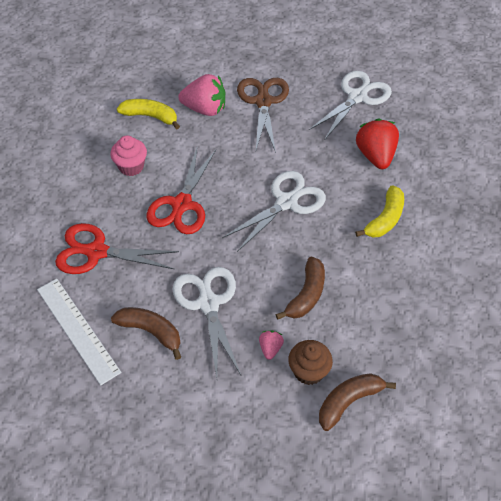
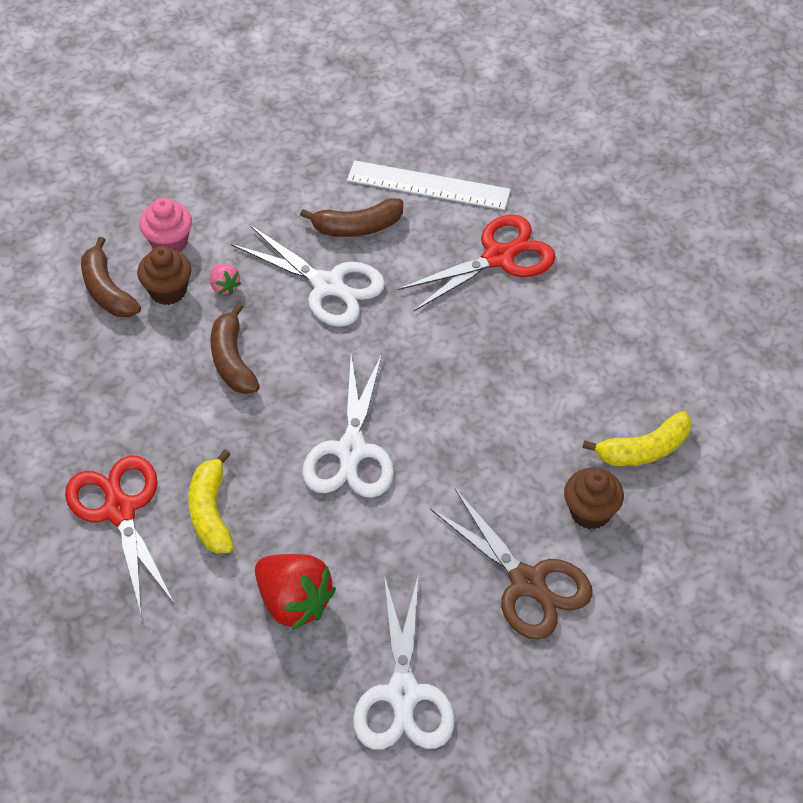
camera: 140 degrees right, 0 degrees up
(131, 167) = (581, 368): pink cupcake -> pink cupcake (169, 242)
(182, 204) = (470, 365): red scissors -> red scissors (120, 510)
(205, 109) = (590, 512): pink strawberry -> brown cupcake
(348, 401) = (107, 290): brown banana -> brown banana turned 135 degrees clockwise

